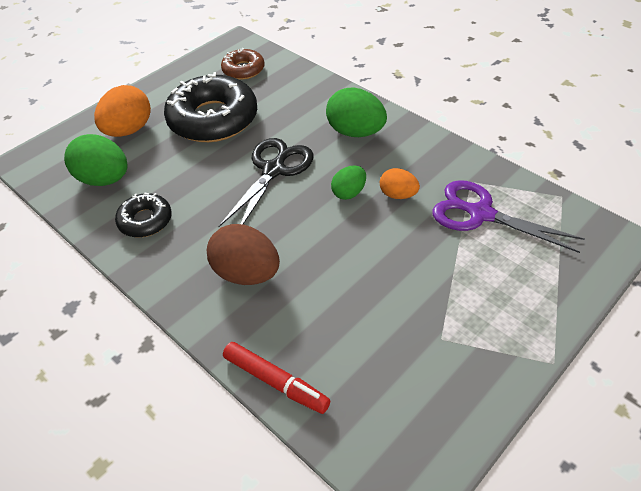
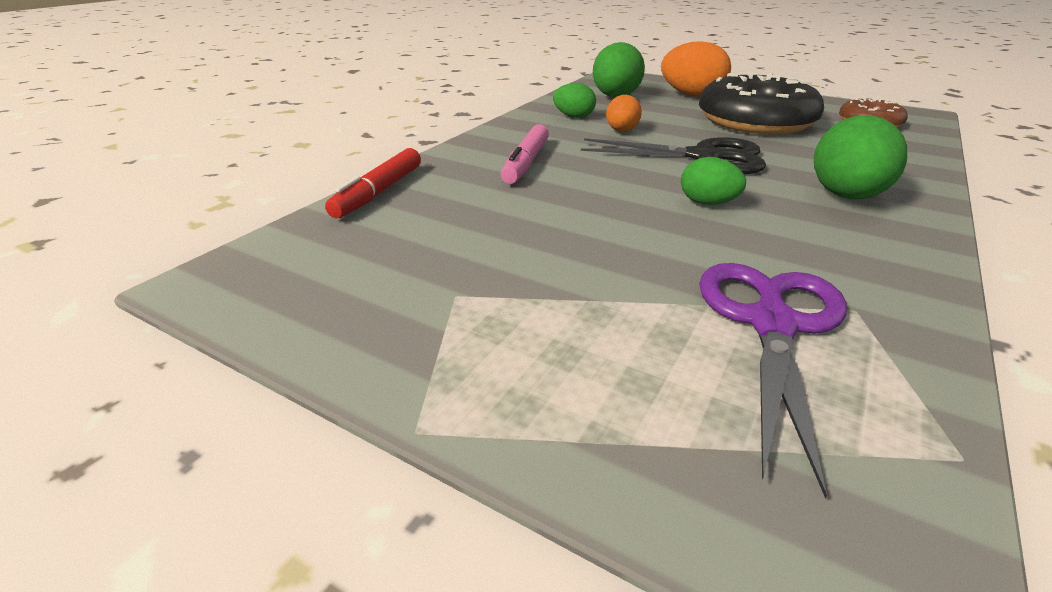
camera: 75 degrees right, 15 degrees down
(145, 221) = (574, 116): black donut -> green egg
(246, 273) = (526, 163): brown egg -> pink marker
(398, 195) = (740, 239): orange egg -> orange egg (621, 131)

